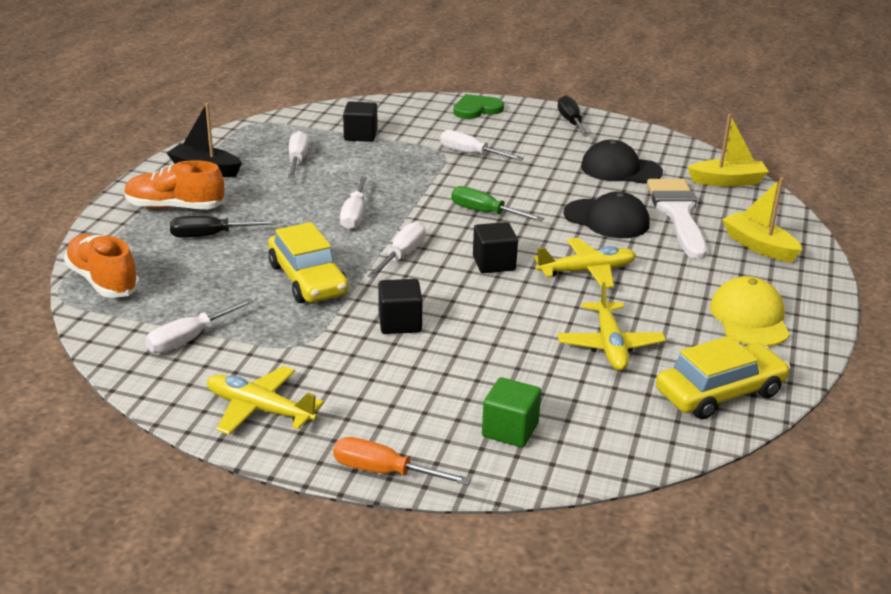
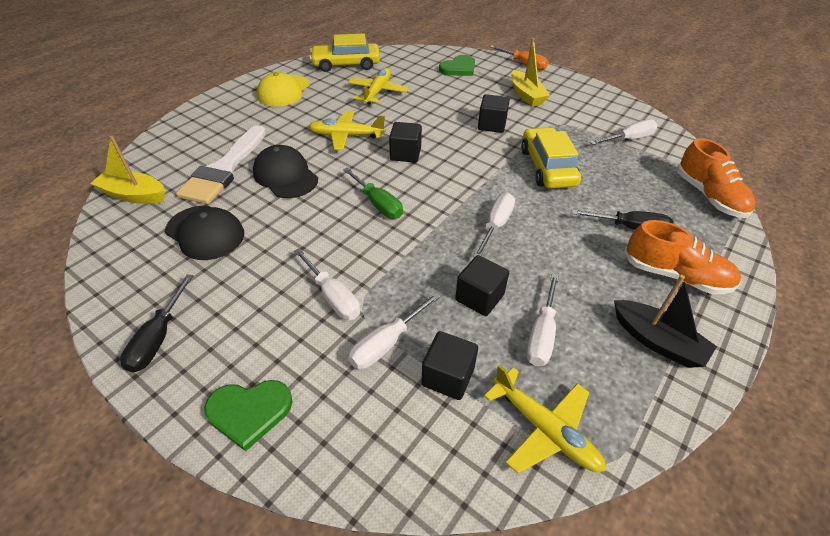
camera: 160 degrees left, 15 degrees up
(260, 409) = (581, 96): yellow plane -> yellow plane (544, 429)
(352, 170) = (479, 297): none -> black cube
(402, 255) = (470, 174): white screwdriver -> white screwdriver (387, 343)
(510, 430) = (459, 68): green cube -> green heart
(759, 246) = (208, 131): yellow boat -> yellow boat (526, 95)

